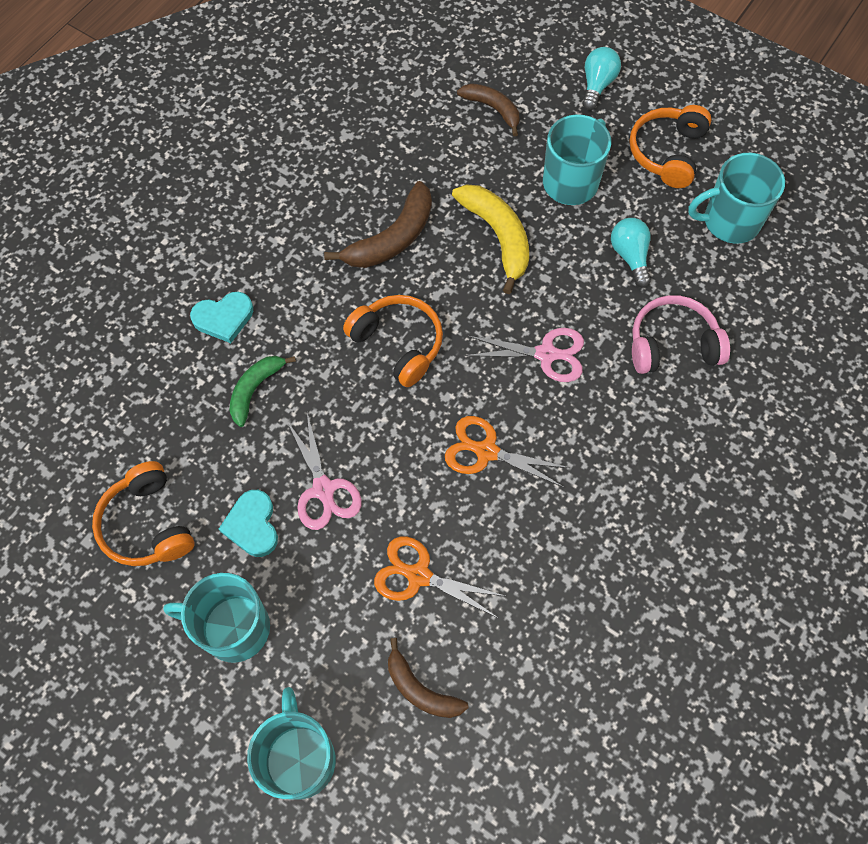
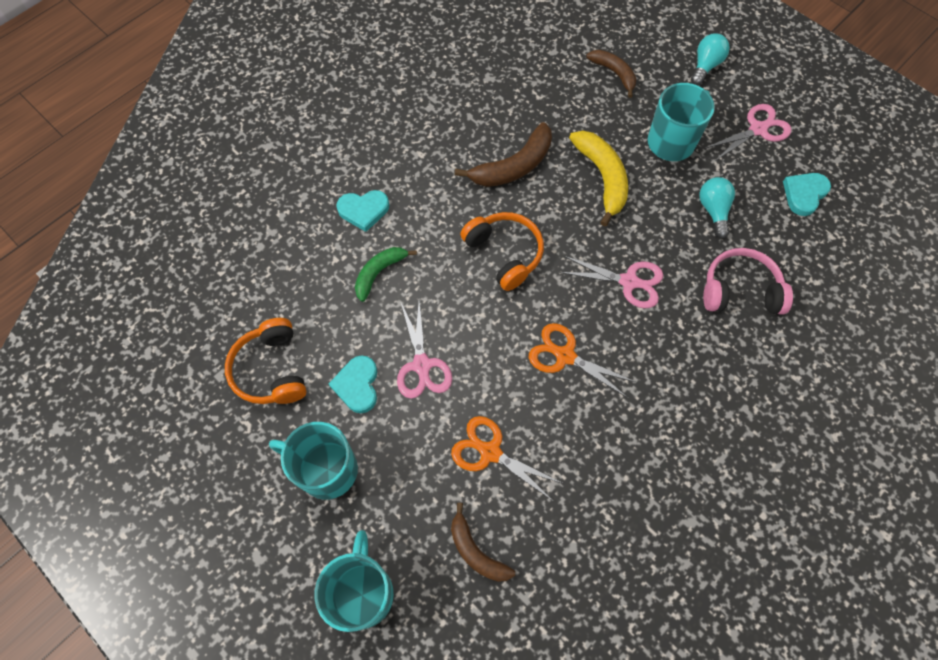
camera: 10 degrees right, 0 degrees up
(667, 153) = (758, 129): orange headphones -> pink scissors
(729, 221) = (804, 194): turquoise mug -> turquoise heart

